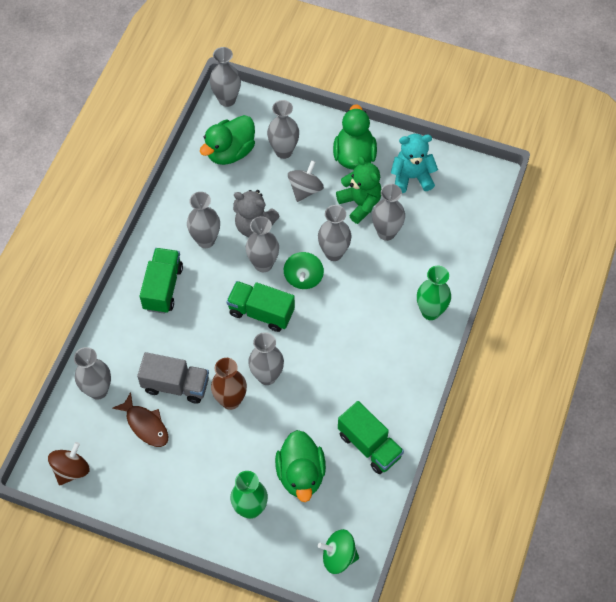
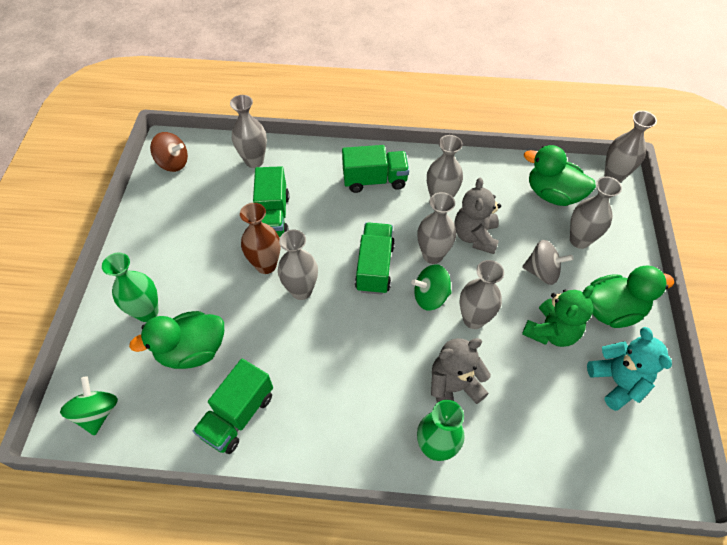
camera: 75 degrees right, 5 degrees down
(145, 425) = (226, 203): brown fish -> none
(176, 385) = (273, 216): grey truck -> green truck
(386, 232) = (525, 370): grey vase -> none
(387, 285) = (453, 387): none -> grey teddy bear

